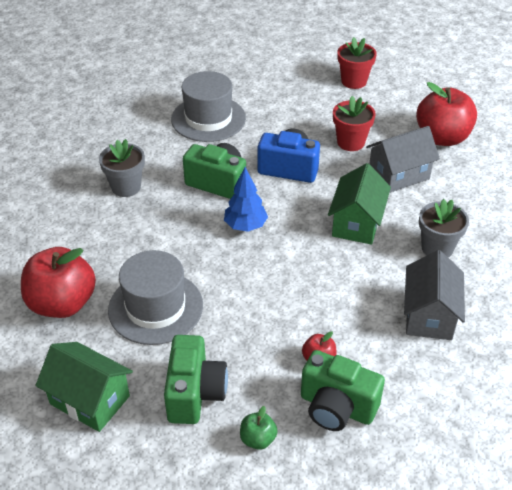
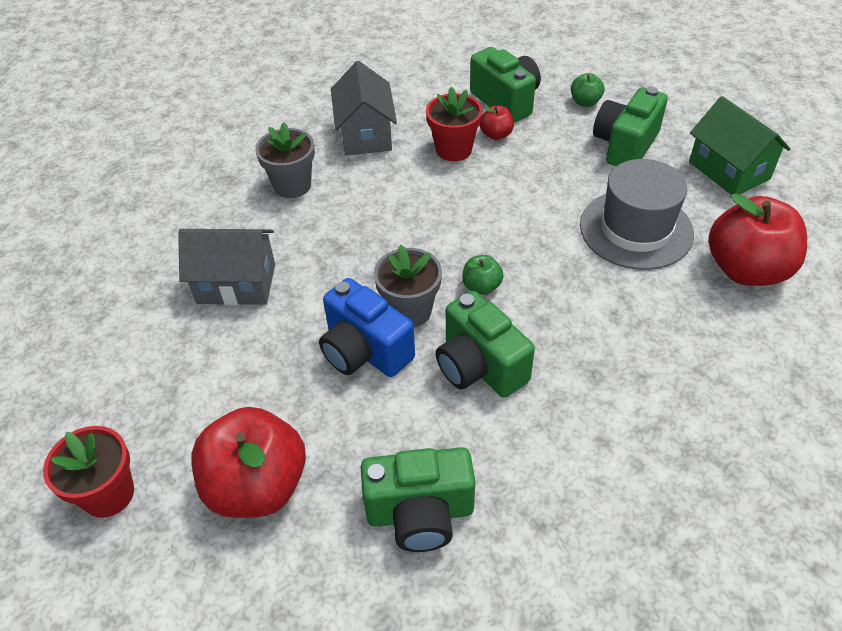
camera: 150 degrees left, 5 degrees up
(126, 187) = (621, 414): grey flower pot -> grey flower pot (410, 311)
(208, 119) = (420, 513): grey hat -> green camera
(245, 226) = (481, 286): blue tree -> green apple
(350, 142) = (243, 361): red flower pot -> red flower pot (453, 149)
(357, 223) = (347, 241): green house -> none
(429, 315) = (365, 134): grey house -> grey house turned 45 degrees counterclockwise
(442, 138) = (119, 316): red apple -> red apple (257, 486)

